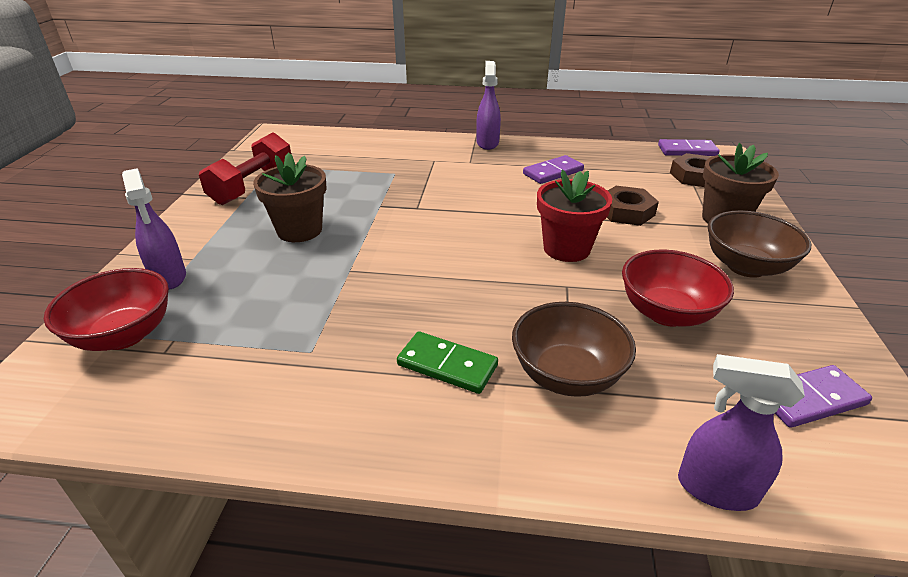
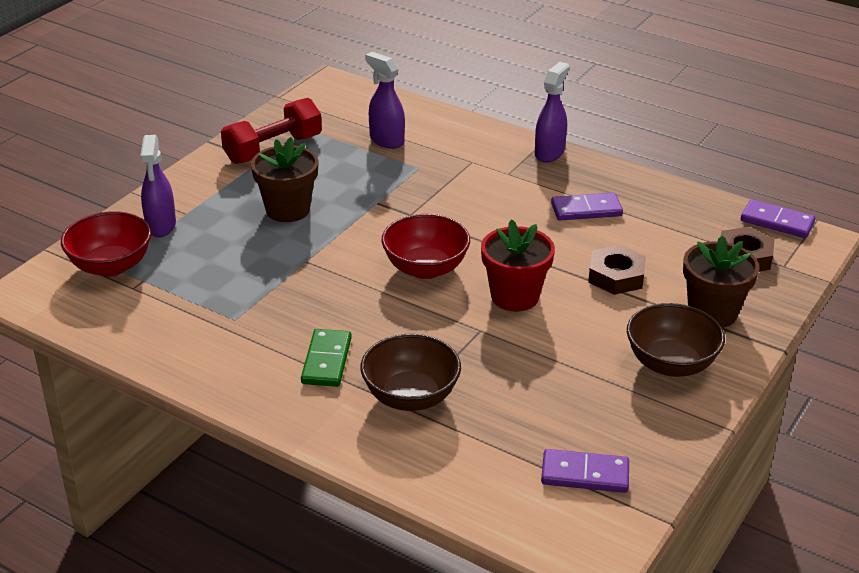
camera: 25 degrees right, 0 degrees up
(447, 365) = (327, 361): green domino -> green domino turned 45 degrees clockwise
(666, 313) = (544, 379): red bowl -> red bowl (425, 268)
(716, 488) = (443, 496): purple spray bottle -> purple spray bottle (386, 140)

